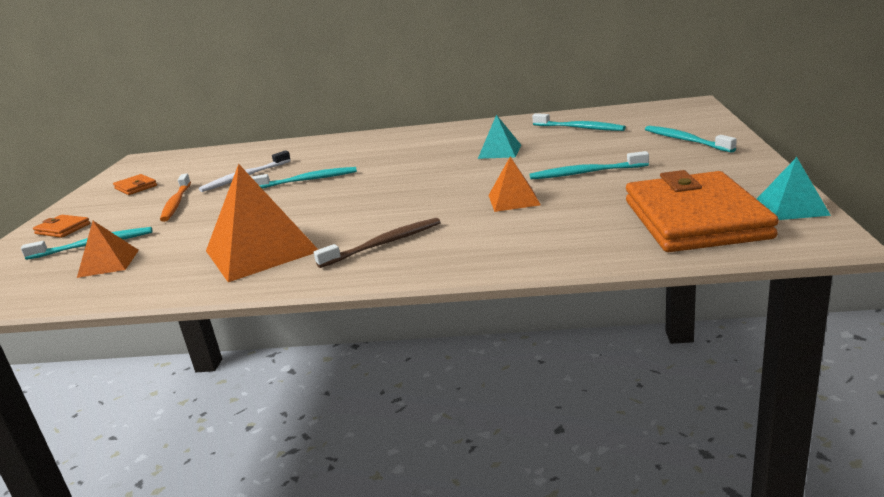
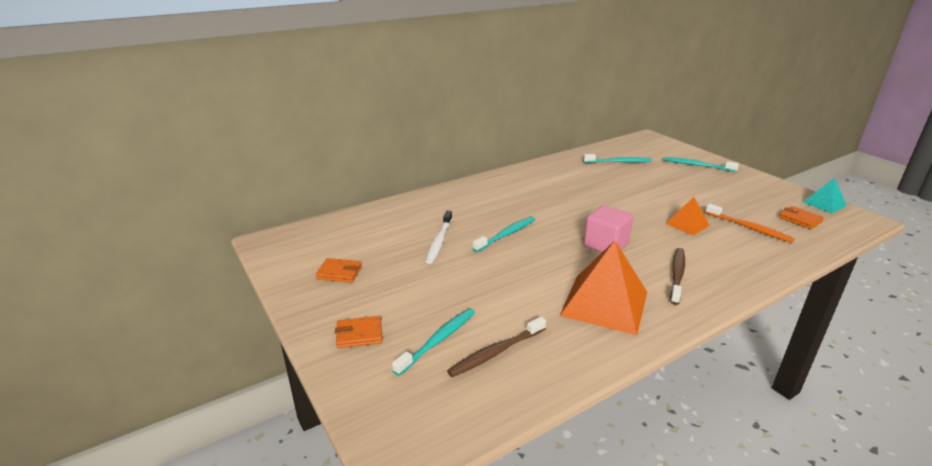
camera: 40 degrees left, 5 degrees up
(108, 263) = (496, 352): orange pyramid -> brown toothbrush
(176, 203) = (427, 279): orange toothbrush -> orange toothbrush (749, 227)
(375, 204) = (605, 245): none -> pink cube
(499, 151) = (603, 187): turquoise pyramid -> none
(586, 173) = (689, 197): turquoise toothbrush -> none
(694, 219) = (800, 219): orange wallet -> orange wallet, size x0.42

